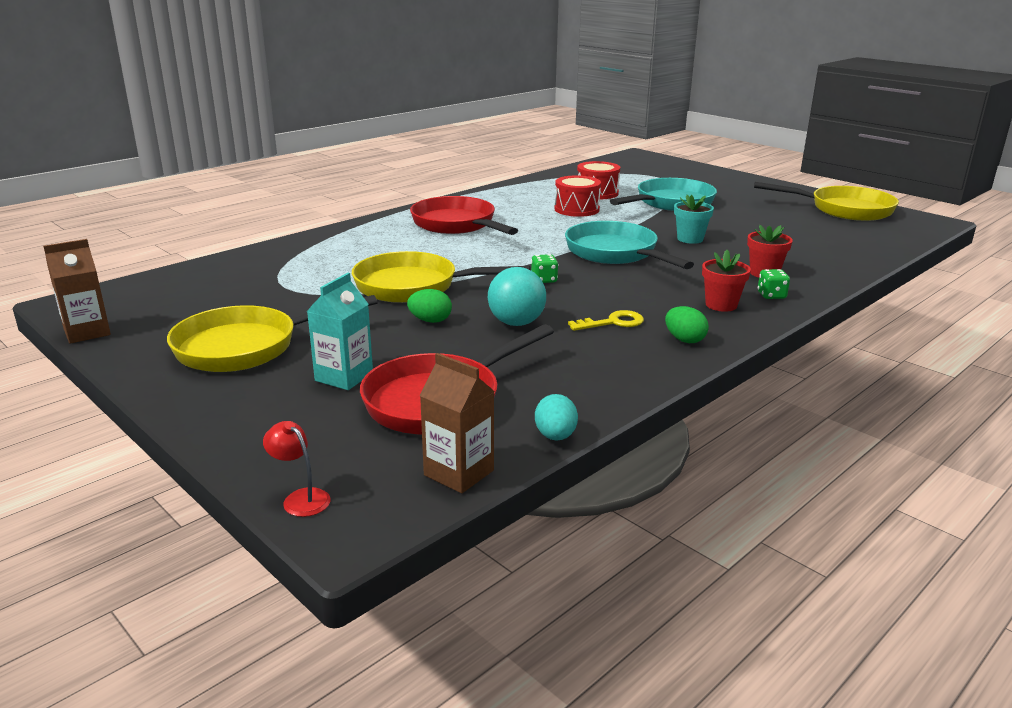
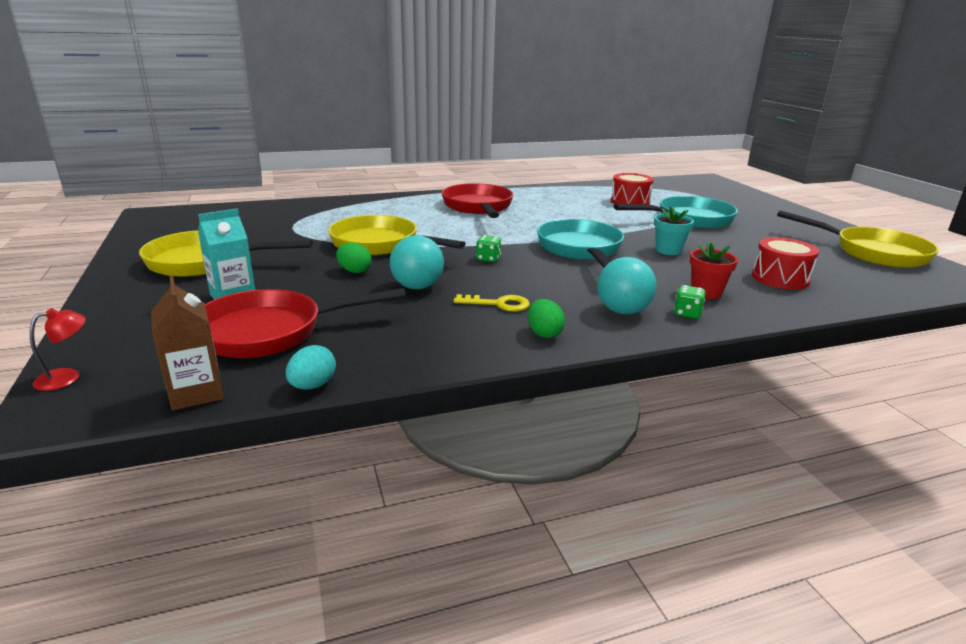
camera: 25 degrees right, 0 degrees up
(87, 332) = (133, 232): brown carton -> none
(300, 498) = (67, 377): red lamp -> red lamp turned 75 degrees clockwise
(576, 209) = (594, 211): red drum -> red drum (780, 278)
(721, 305) = (622, 311): red flower pot -> turquoise ball

